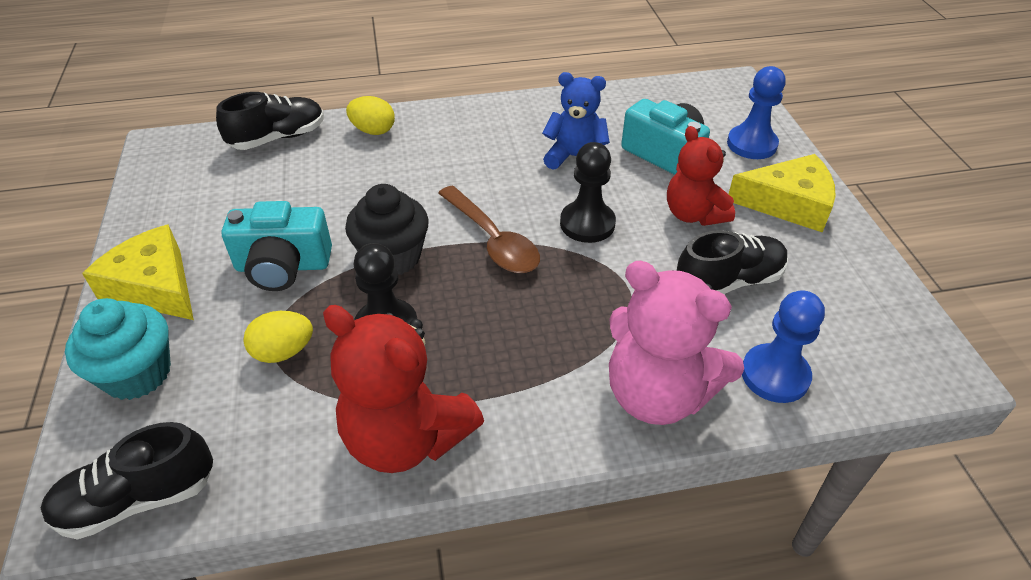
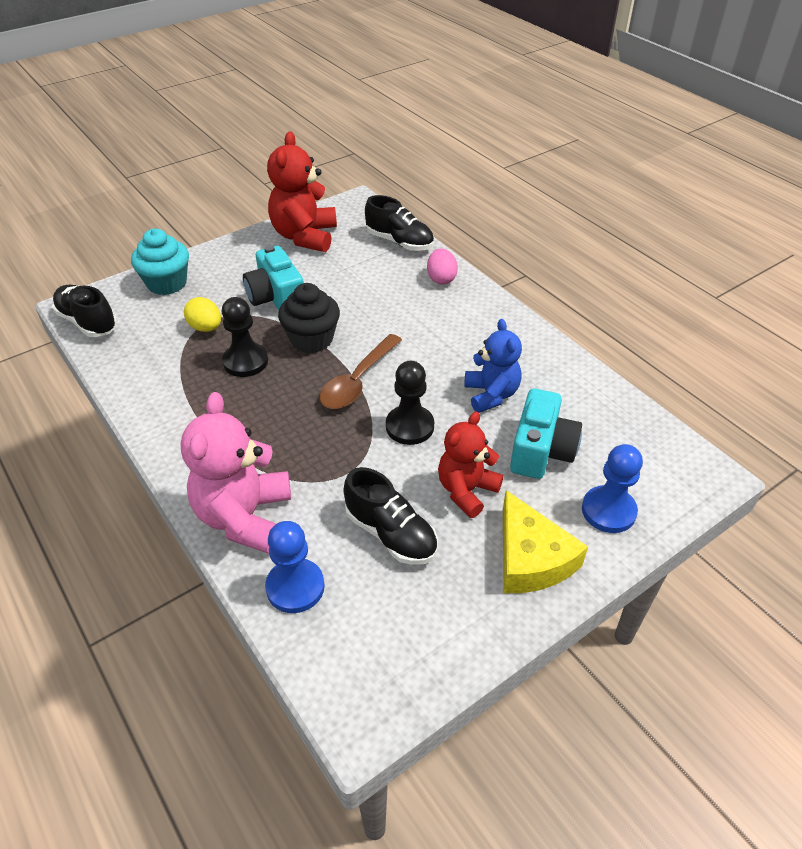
camera: 65 degrees right, 0 degrees up
(154, 286) = (233, 258): yellow cheese -> none
(373, 131) = (441, 279): yellow egg -> pink egg
(406, 437) = (160, 403): red teddy bear -> red teddy bear (305, 236)

